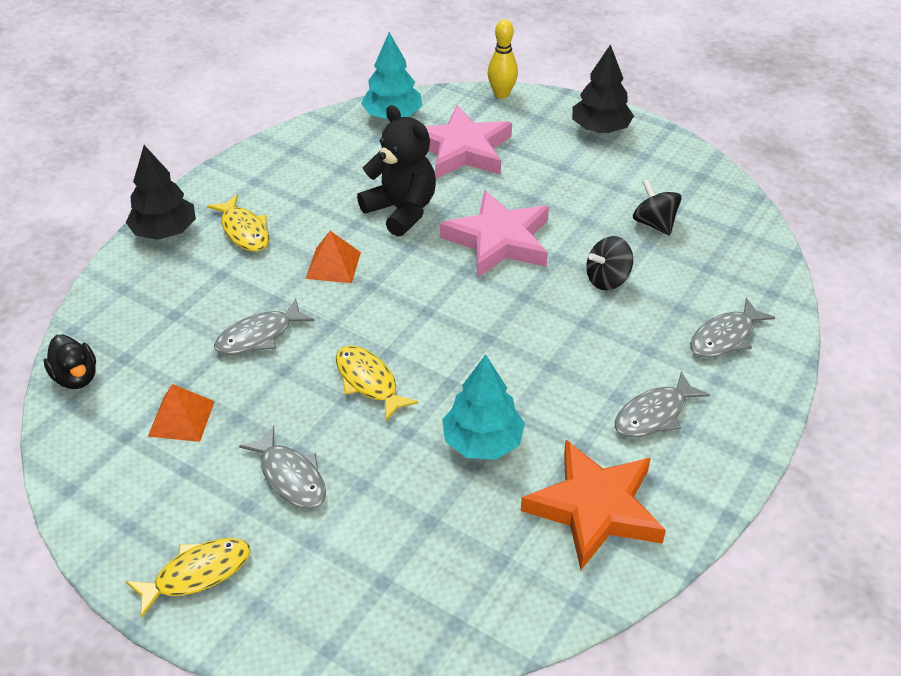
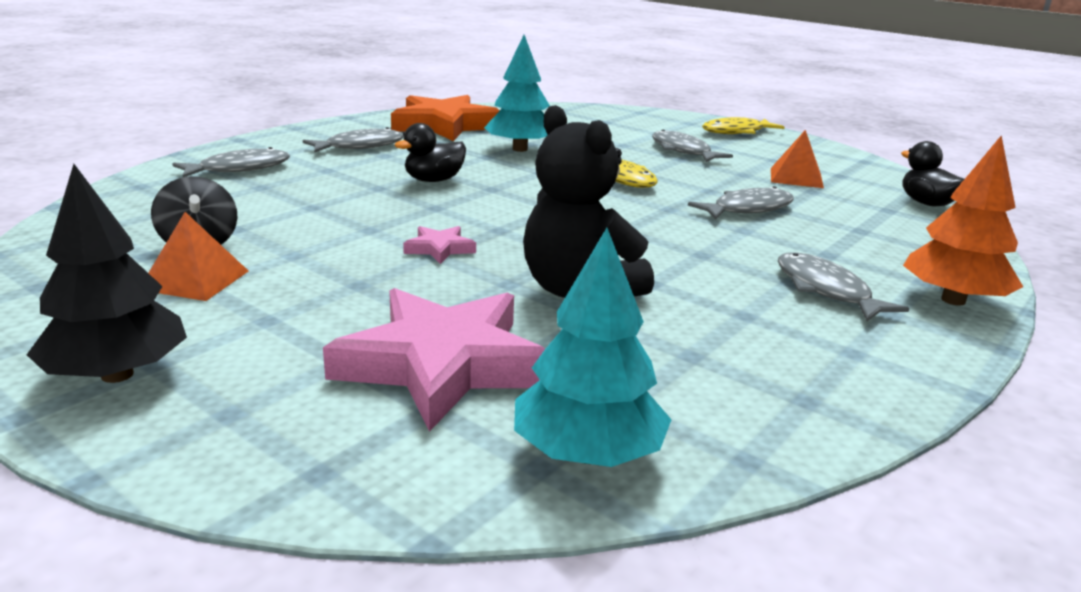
camera: 175 degrees left, 20 degrees down
(165, 232) = (953, 300): black tree -> orange tree
(244, 231) = (826, 290): yellow fish -> grey fish
(333, 265) = (676, 248): orange pyramid -> orange pyramid (195, 280)
(499, 240) = (439, 249): pink star -> pink star, size x0.43
(501, 94) = (274, 487): yellow bowling pin -> none
(544, 345) = (434, 180): none -> black duck
(607, 279) = (322, 209): black spinning top -> none

